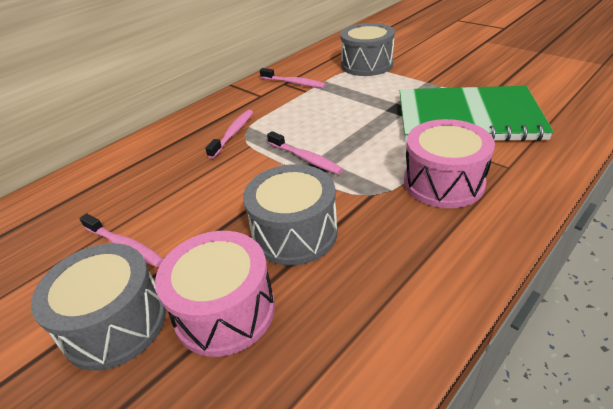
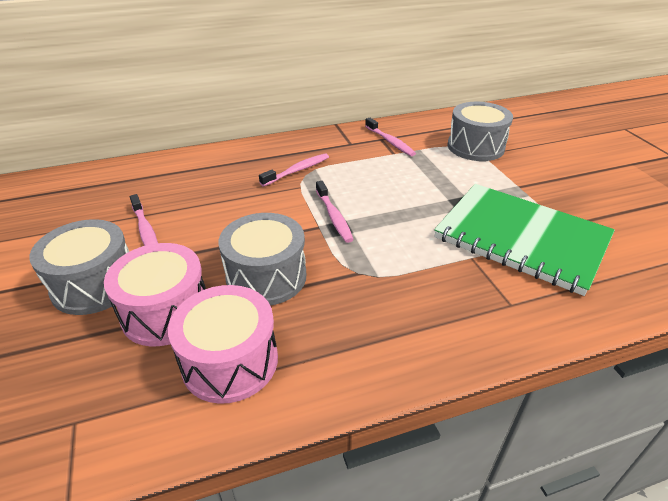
camera: 25 degrees right, 0 degrees up
(443, 182) = (431, 290): pink drum -> pink drum (230, 361)

